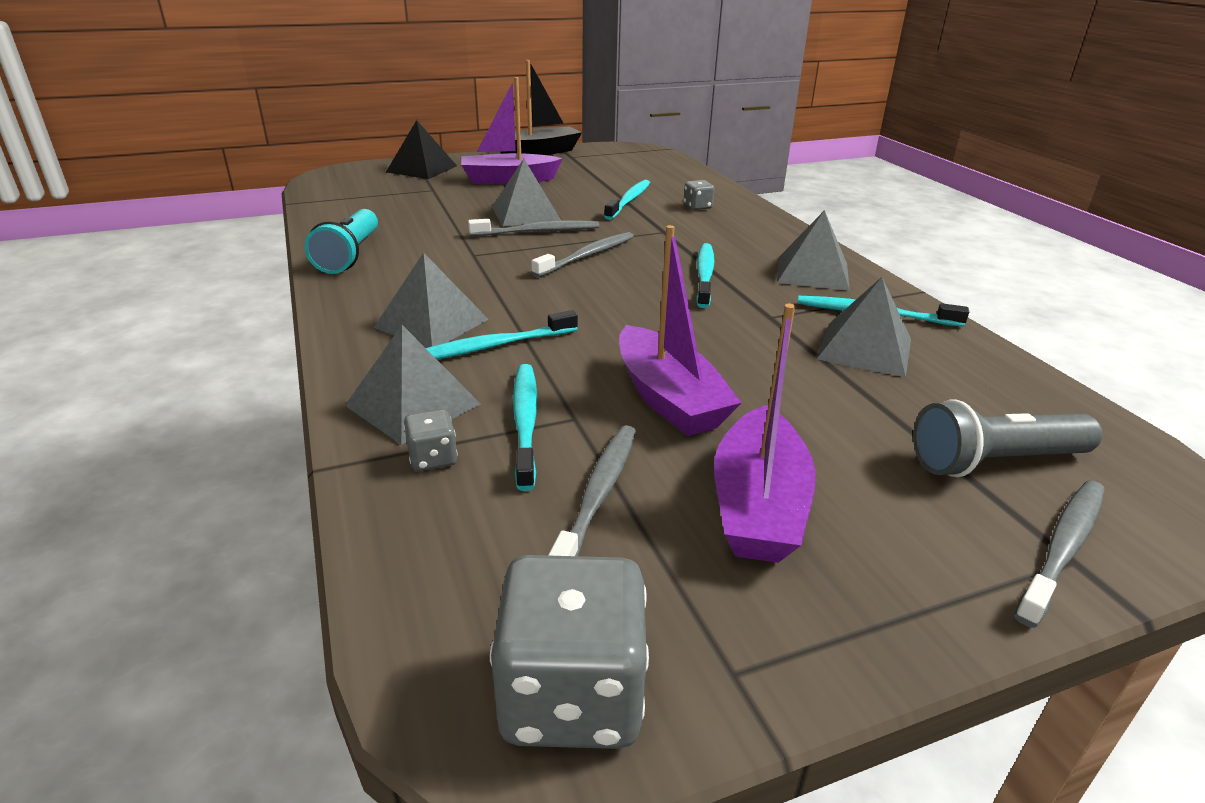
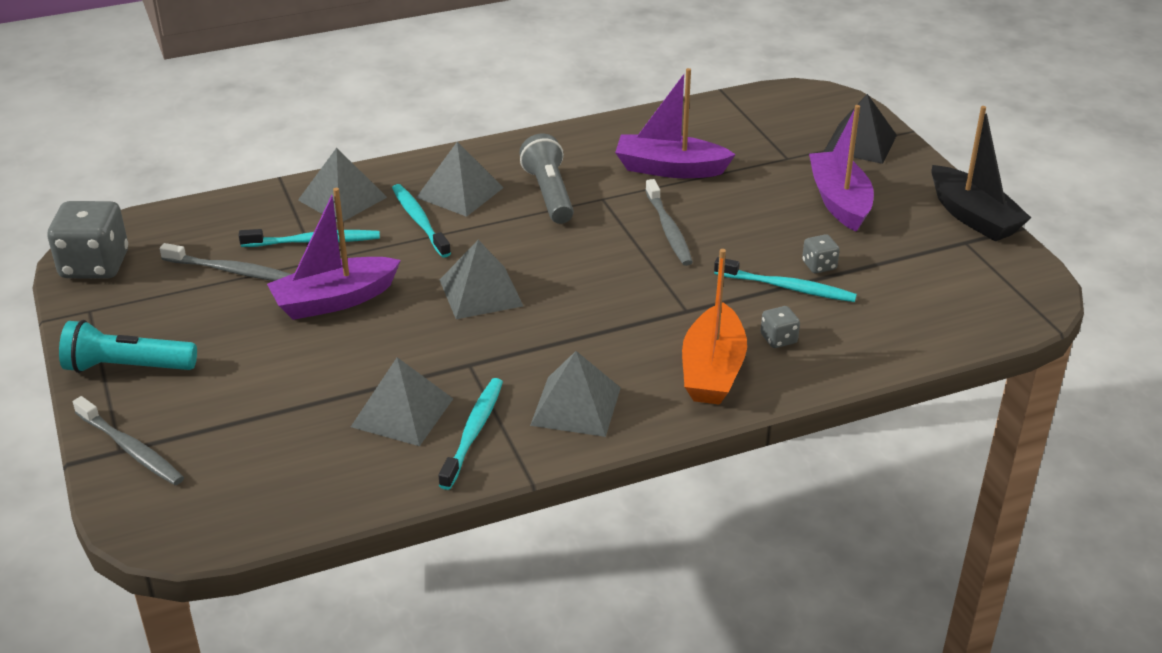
camera: 90 degrees right, 5 degrees up
(350, 255) = (592, 139): turquoise flashlight -> turquoise flashlight (127, 367)
(433, 458) = (281, 212): grey dice -> grey dice (819, 265)
(526, 213) = (722, 219): grey pyramid -> grey pyramid (481, 292)
(588, 256) = (606, 261): grey toothbrush -> none
(704, 275) = (563, 331): turquoise toothbrush -> none
(744, 227) = (712, 370): none -> orange boat
(758, 505) = (206, 329): purple boat -> purple boat (670, 169)
(995, 462) = (224, 445): grey flashlight -> grey flashlight (549, 194)

